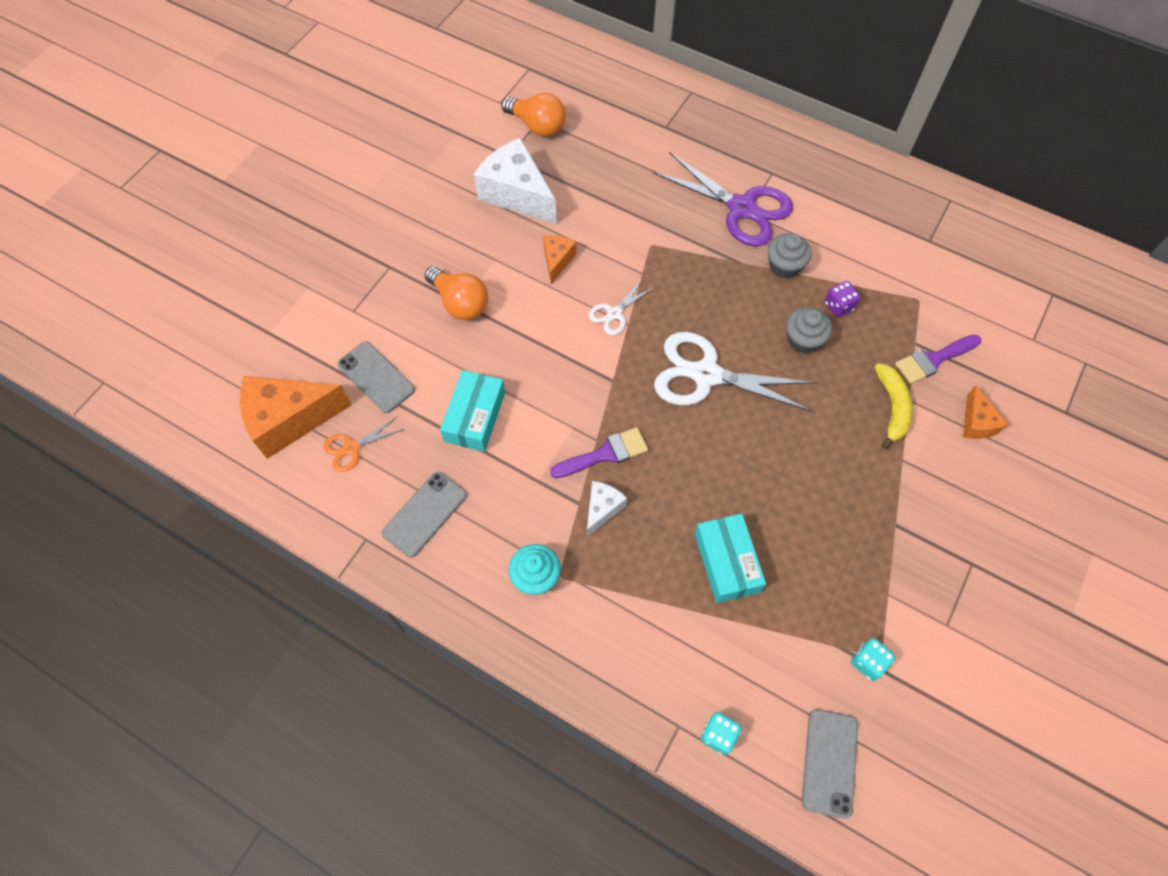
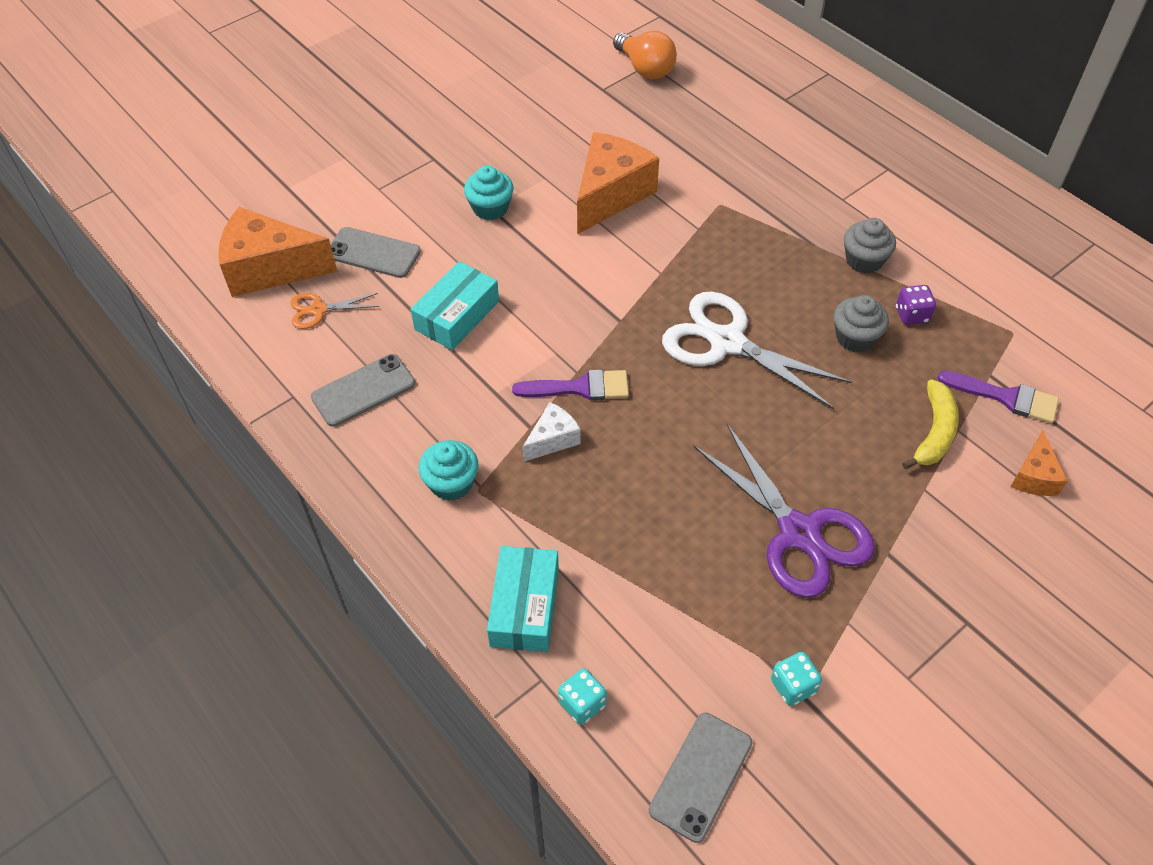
camera: 20 degrees right, 10 degrees down
(376, 377) = (373, 253): grey phone -> grey phone turned 45 degrees counterclockwise
(460, 303) = (490, 208): orange light bulb -> turquoise cupcake
(516, 194) = (595, 124): white cheese -> none
(557, 260) = (610, 194): orange cheese -> orange cheese, size x1.97
(614, 314) = (650, 258): white scissors -> none
(727, 562) = (669, 532): turquoise box -> turquoise box (525, 607)
(741, 208) = (838, 194): purple scissors -> purple scissors (799, 533)
(933, 360) = (1006, 397): purple brush -> purple brush turned 150 degrees counterclockwise

